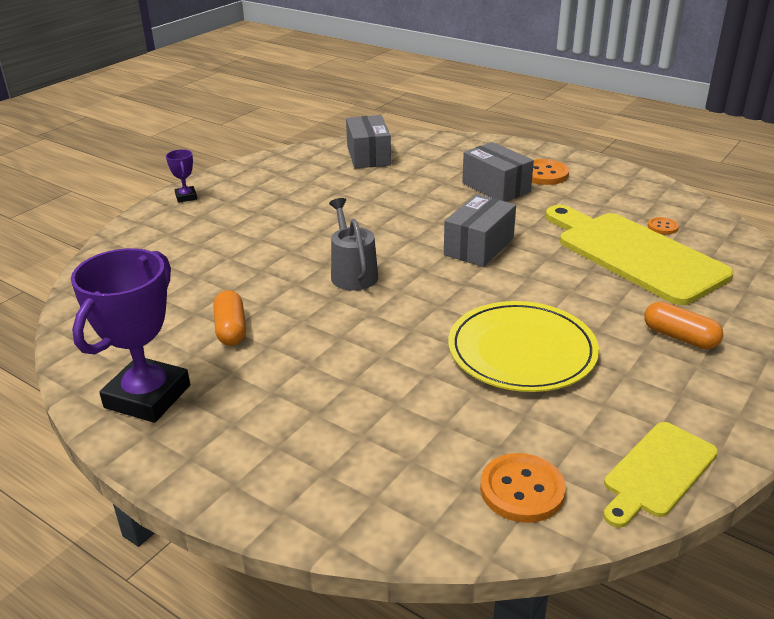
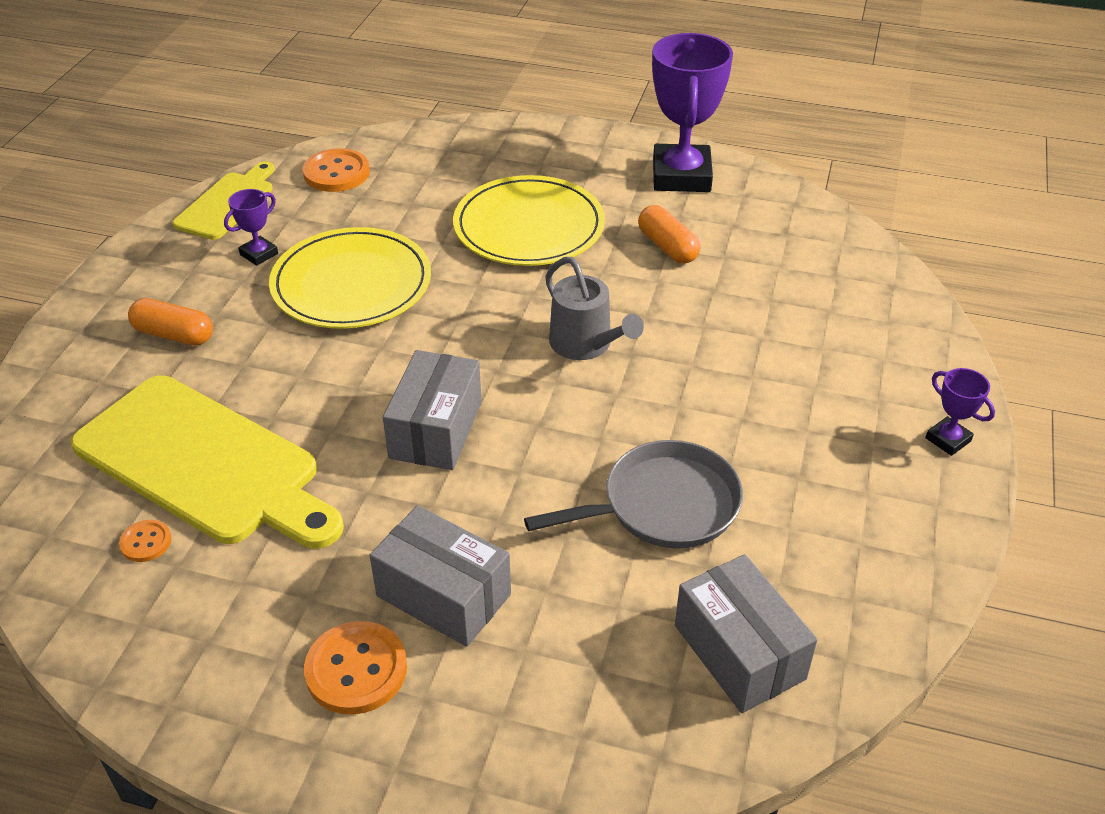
camera: 160 degrees right, 10 degrees up
(337, 372) = (529, 226): none -> yellow plate
(364, 198) = (663, 505): none -> grey pan
(612, 398) = (259, 254): none -> purple trophy

